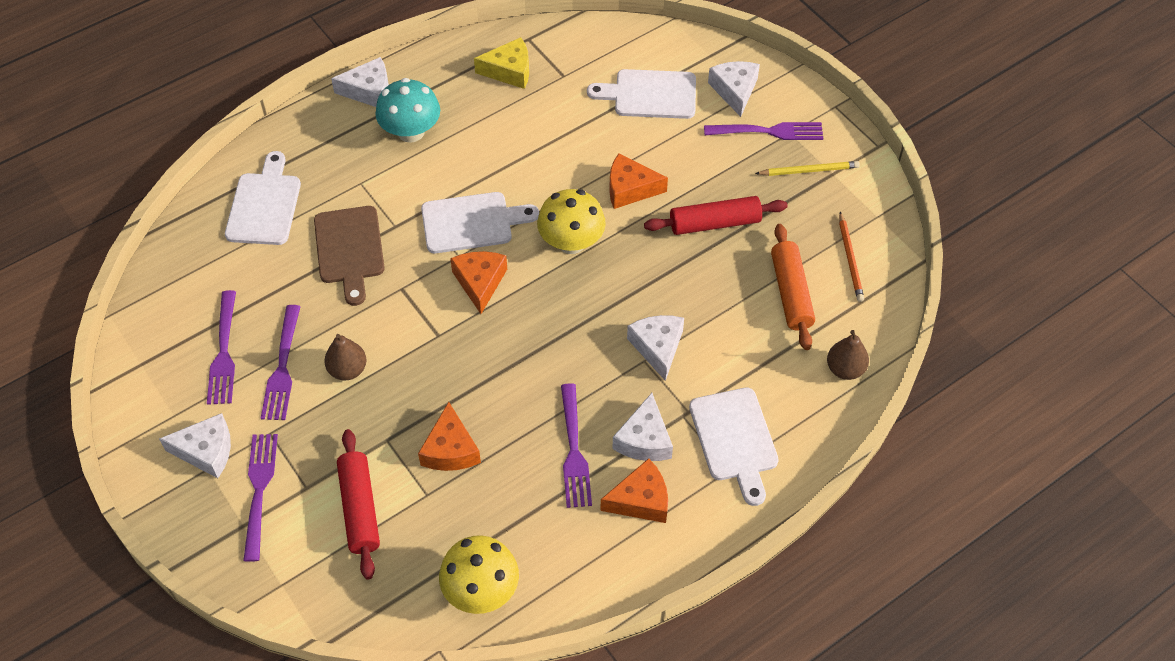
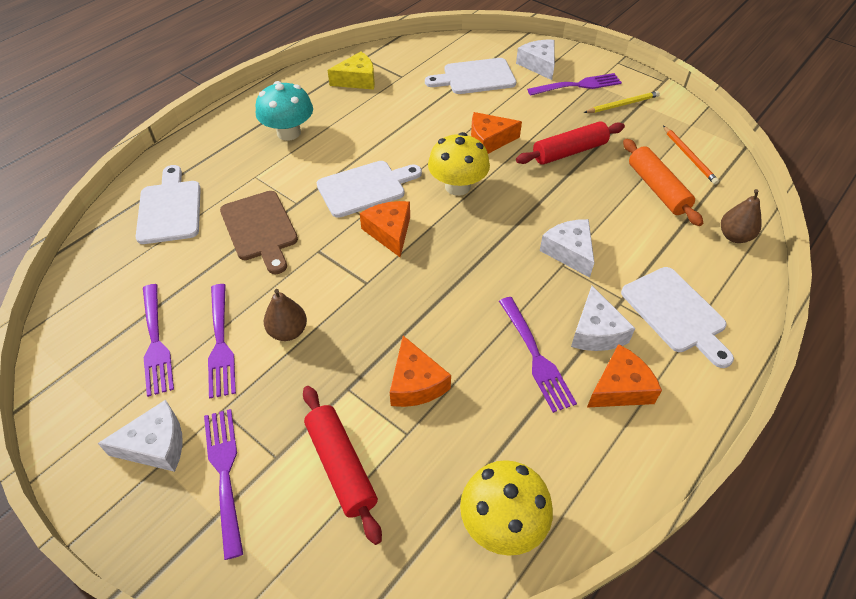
camera: 15 degrees left, 5 degrees down
(369, 91) = (243, 111): white cheese -> none

